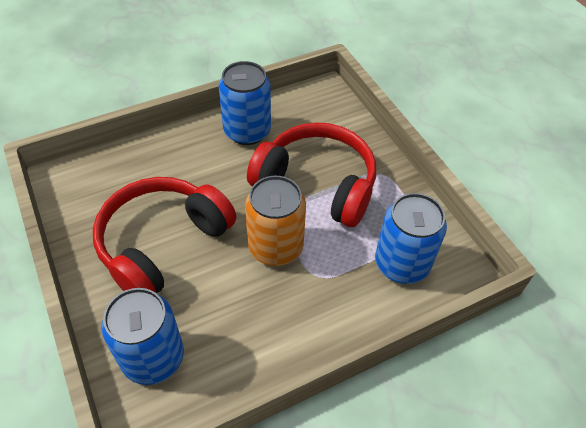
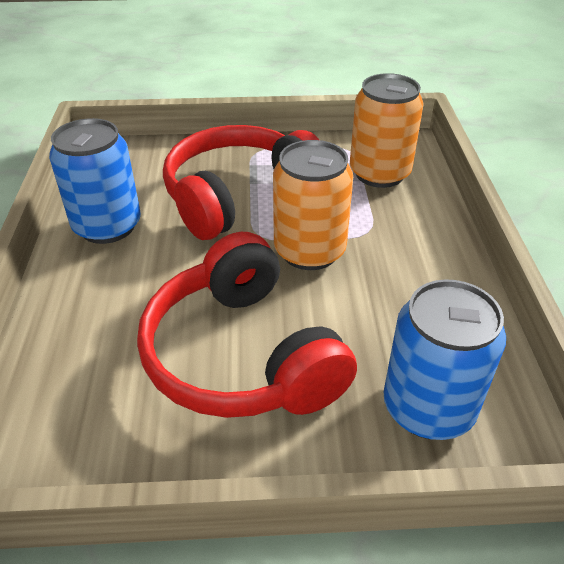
camera: 65 degrees left, 10 degrees down
(401, 264) = (379, 173): blue can -> orange can

